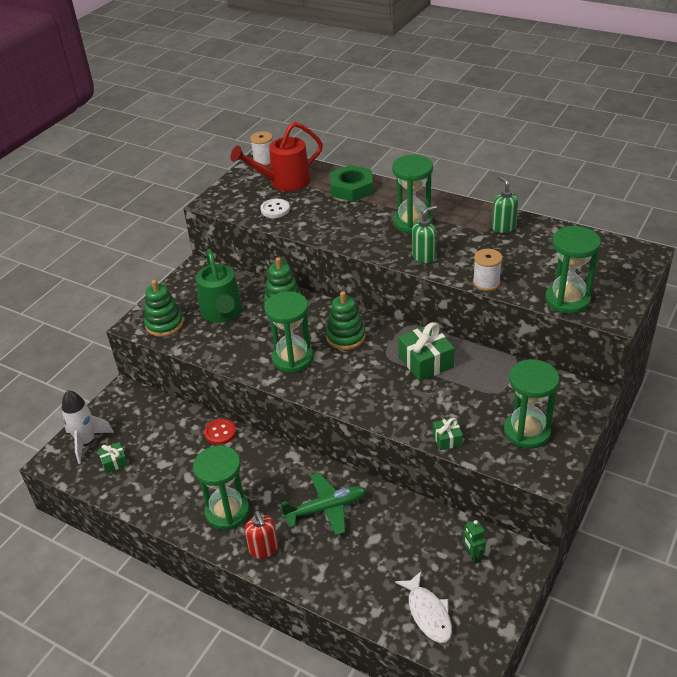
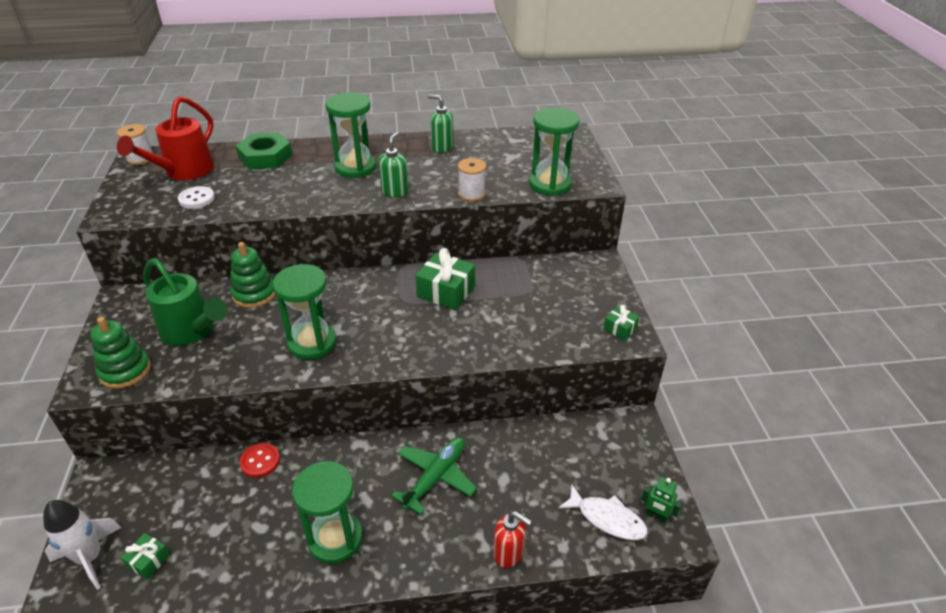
camera: 40 degrees left, 0 degrees up
(264, 549) = (407, 554): red soap dispenser -> red soap dispenser (508, 553)
(345, 337) = (350, 300): green stacking toy -> none
(447, 439) = (525, 348): green gift -> green gift (620, 328)
(472, 556) = (597, 446): green robot -> green robot (656, 516)
(527, 431) = (582, 311): green hourglass -> none

